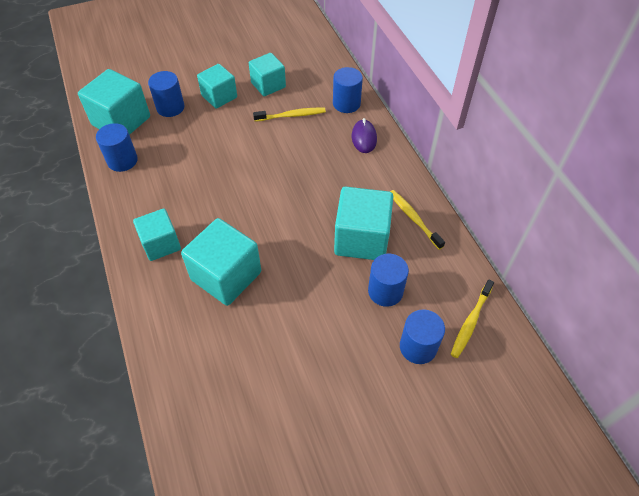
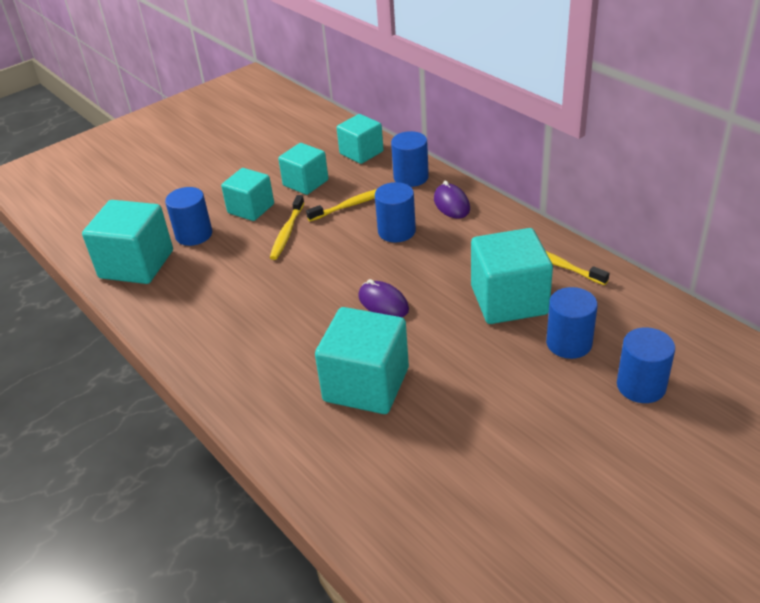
camera: 15 degrees left, 15 degrees down
(122, 160) = (161, 304): blue cylinder -> blue cylinder (396, 231)
(161, 244) = (262, 376): turquoise cube -> turquoise cube (361, 153)
(271, 210) = (383, 303): none -> purple mouse
(470, 322) = (684, 343): yellow toothbrush -> yellow toothbrush (287, 232)

